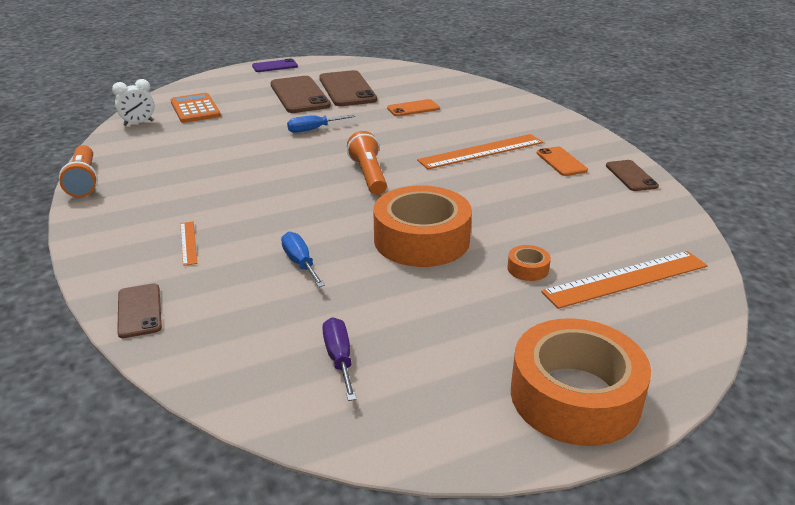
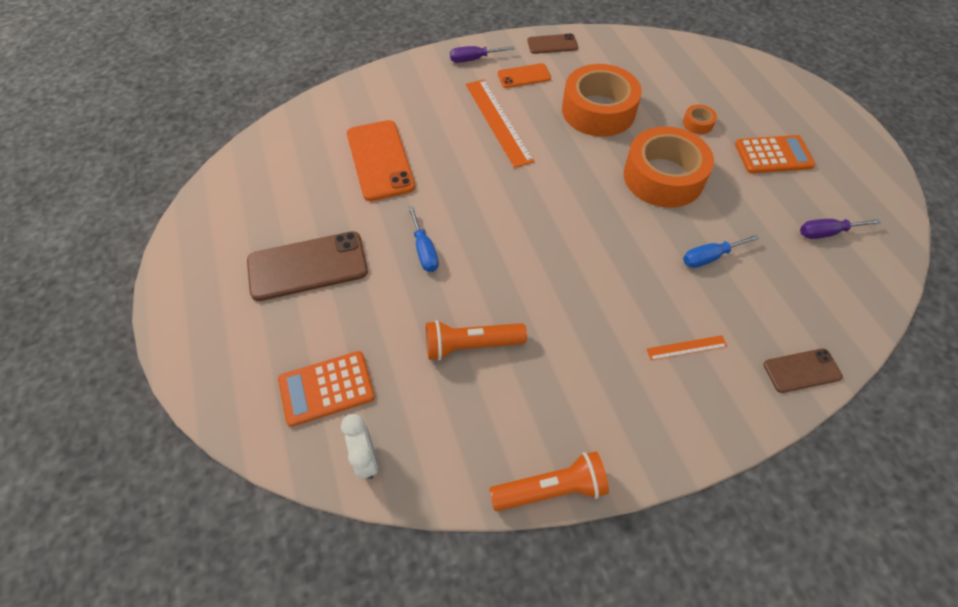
camera: 85 degrees left, 25 degrees up
(275, 66) = (176, 299): purple phone -> none
(347, 89) = (301, 216): brown phone -> none
(368, 175) = (545, 205): orange flashlight -> orange flashlight (471, 345)
(413, 108) = (380, 160): orange phone -> orange phone, size x1.81
(484, 328) = (773, 155): none -> orange calculator
(574, 137) = (474, 59): none -> purple screwdriver
(575, 396) = (829, 126): orange tape -> orange tape (598, 111)
(626, 279) = (703, 80): orange ruler -> none

